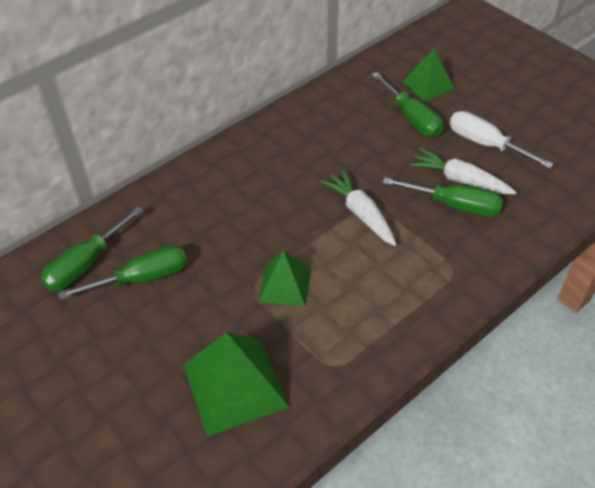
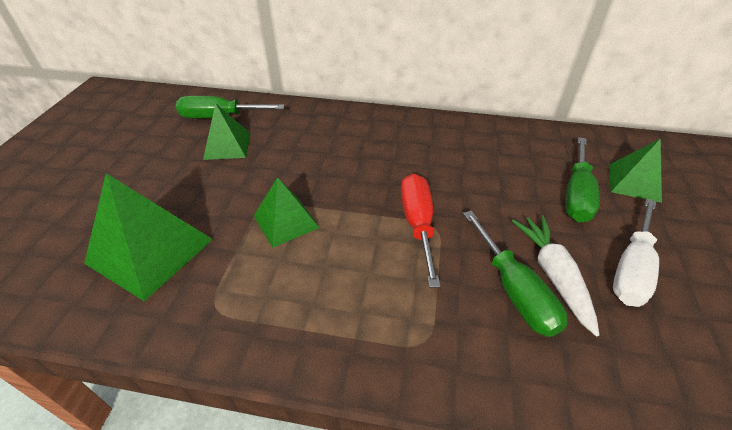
camera: 50 degrees right, 5 degrees down
(142, 278) = (227, 146): green screwdriver -> green pyramid
(360, 213) = (418, 224): white carrot -> red screwdriver
(485, 144) = (631, 268): white screwdriver -> white screwdriver turned 150 degrees counterclockwise

